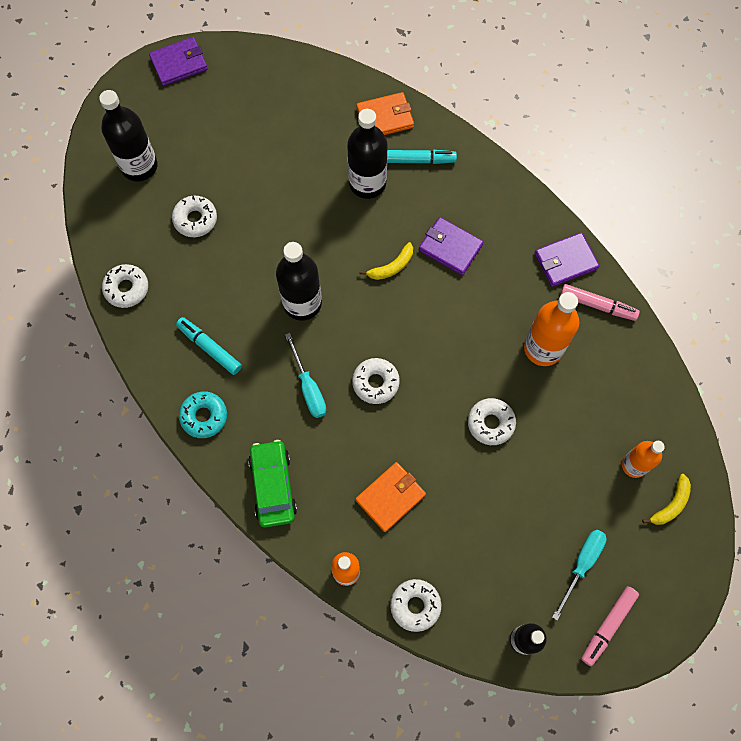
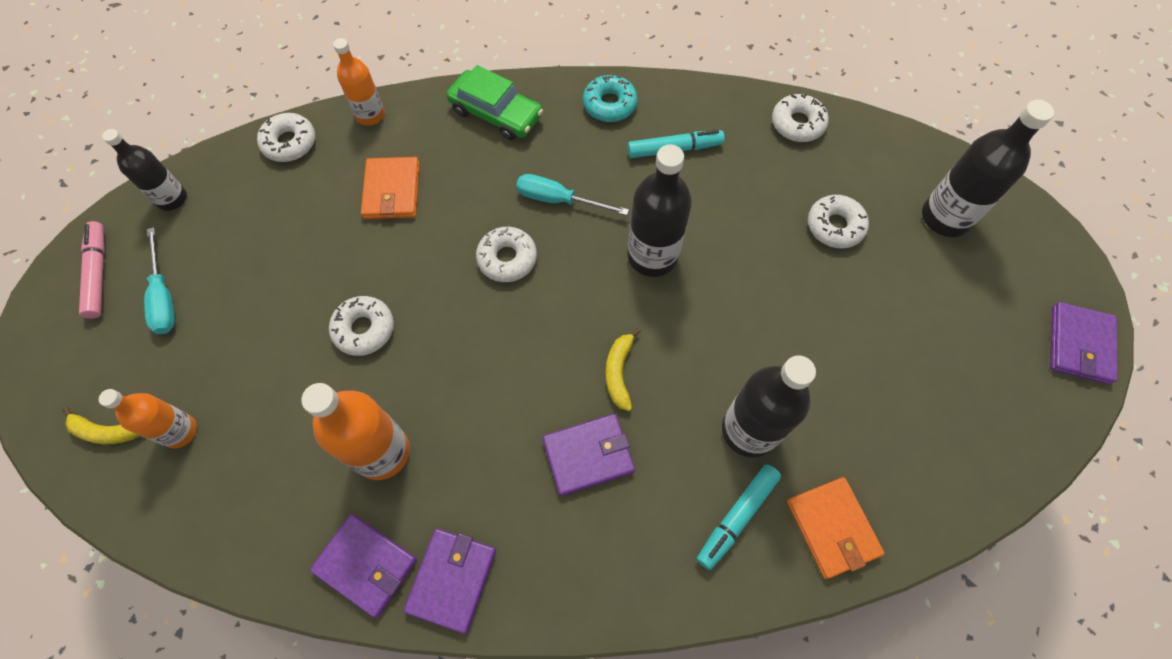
camera: 130 degrees right, 5 degrees down
(385, 117) = (832, 528): orange wallet -> orange wallet turned 45 degrees counterclockwise
(597, 305) = (366, 565): pink marker -> purple wallet
(671, 504) = (109, 431): yellow banana -> yellow banana turned 75 degrees counterclockwise

